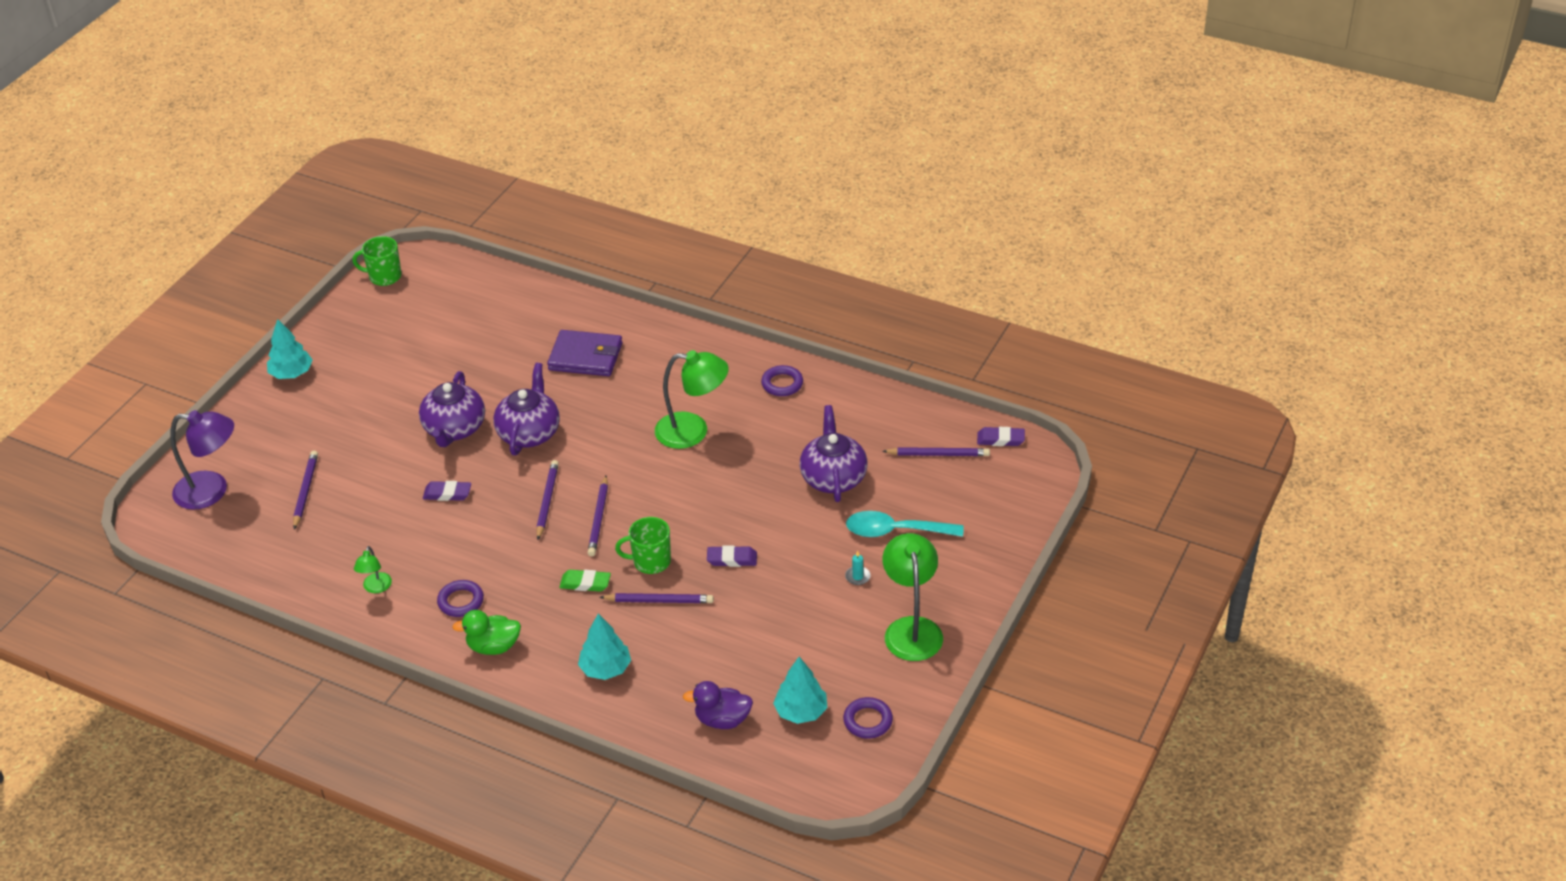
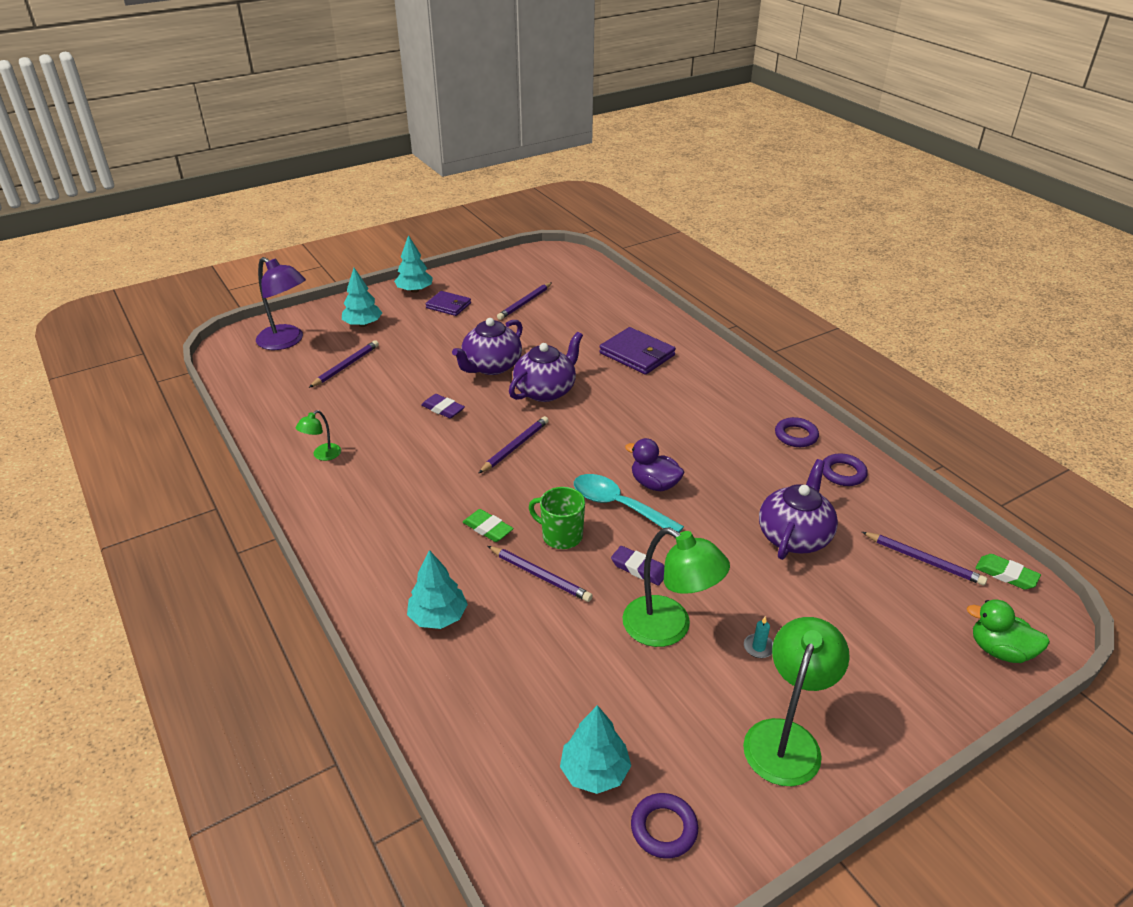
camera: 30 degrees right, 5 degrees down
(275, 437) = (363, 324): none -> turquoise tree
(346, 377) = (448, 305): none -> purple wallet
(384, 276) = (533, 256): green mug -> none
(461, 601) = (374, 496): purple ring -> purple ring (843, 473)
(493, 646) = (363, 547): green duck -> green duck (1000, 650)
(599, 519) = (545, 479): purple pencil -> purple pencil (524, 303)
(693, 431) = (685, 442): green lamp -> green lamp (669, 628)
(722, 720) = (505, 734): purple duck -> purple duck (654, 484)
(895, 531) = (830, 618): turquoise spoon -> turquoise spoon (618, 505)
(1000, 439) = (1006, 575): purple eraser -> green eraser

